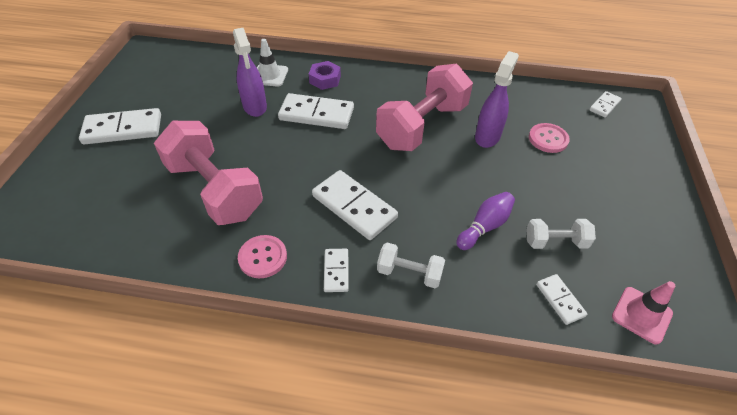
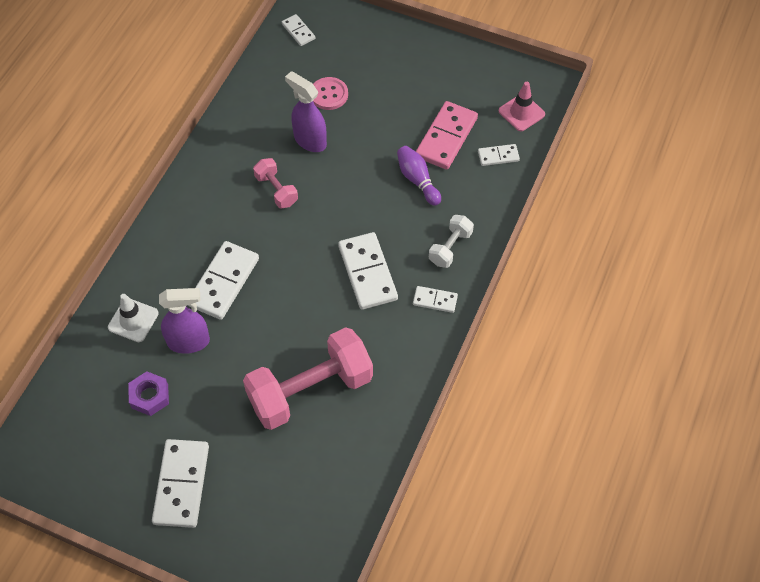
camera: 75 degrees left, 10 degrees up
(263, 257) = (406, 355): pink button -> none
(325, 79) = (164, 263): purple nut -> purple nut (149, 396)
(354, 206) = (367, 273): white domino -> white domino turned 75 degrees counterclockwise
(422, 126) = (276, 190): pink dumbbell -> pink dumbbell, size x0.48
(555, 242) = (446, 137): white dumbbell -> pink domino

